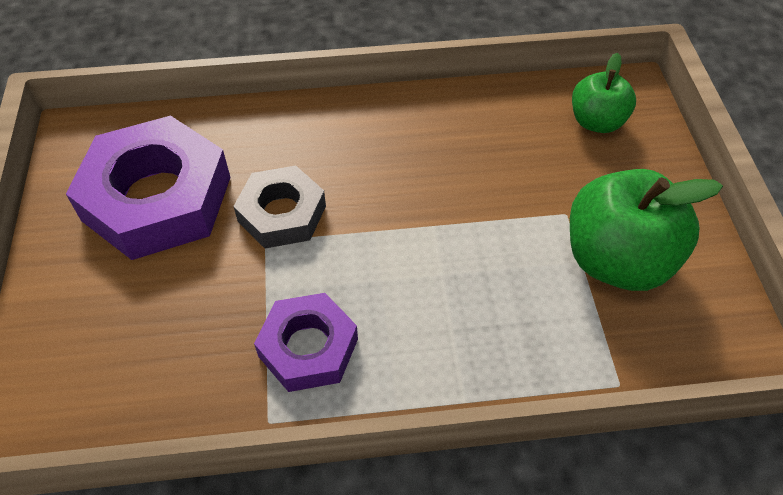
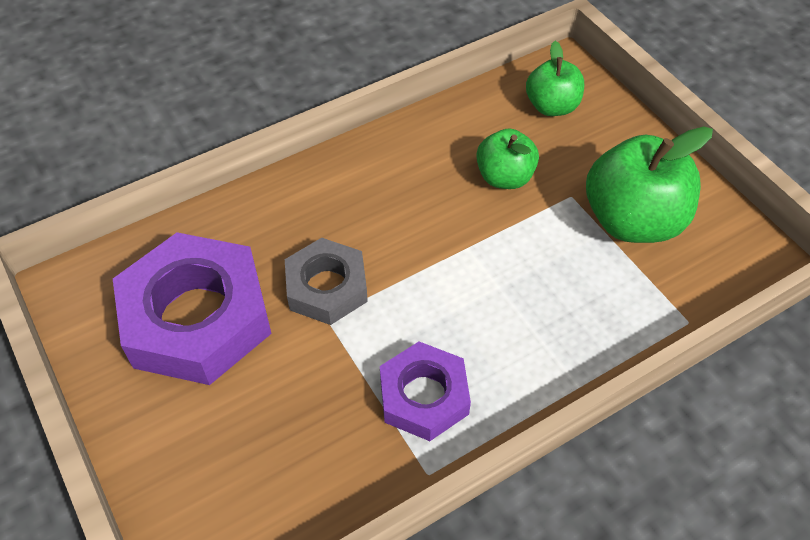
camera: 25 degrees left, 0 degrees up
(508, 173) = (504, 177): none -> green apple

